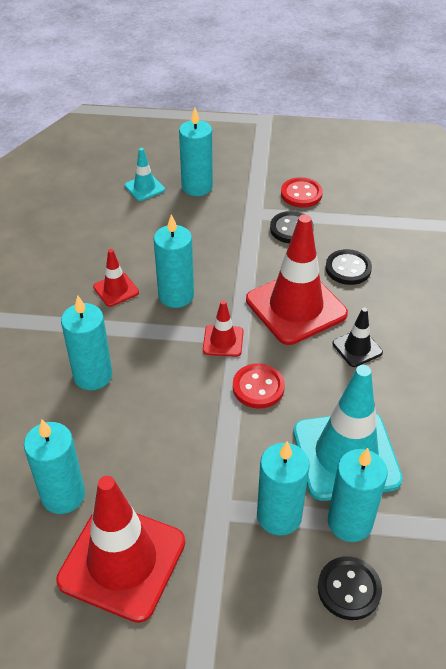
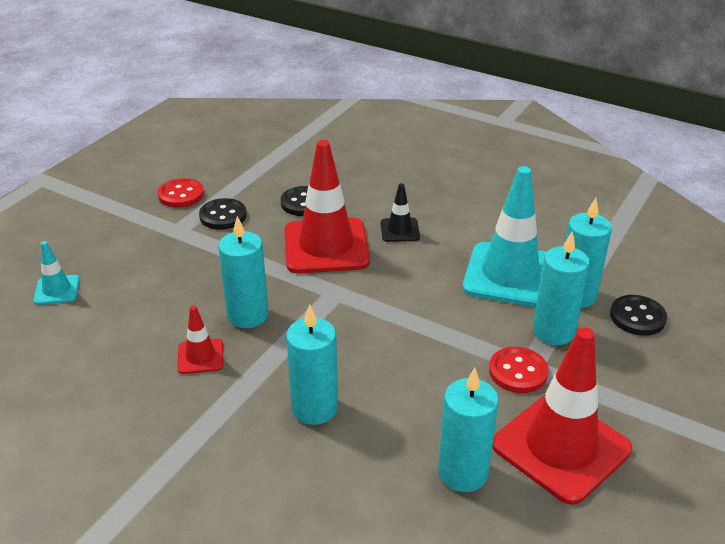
camera: 65 degrees left, 10 degrees down
(197, 187) = (98, 253): turquoise candle -> none
(223, 341) = (334, 303): red traffic cone -> none
(258, 387) = (406, 299): red button -> red button (518, 372)

